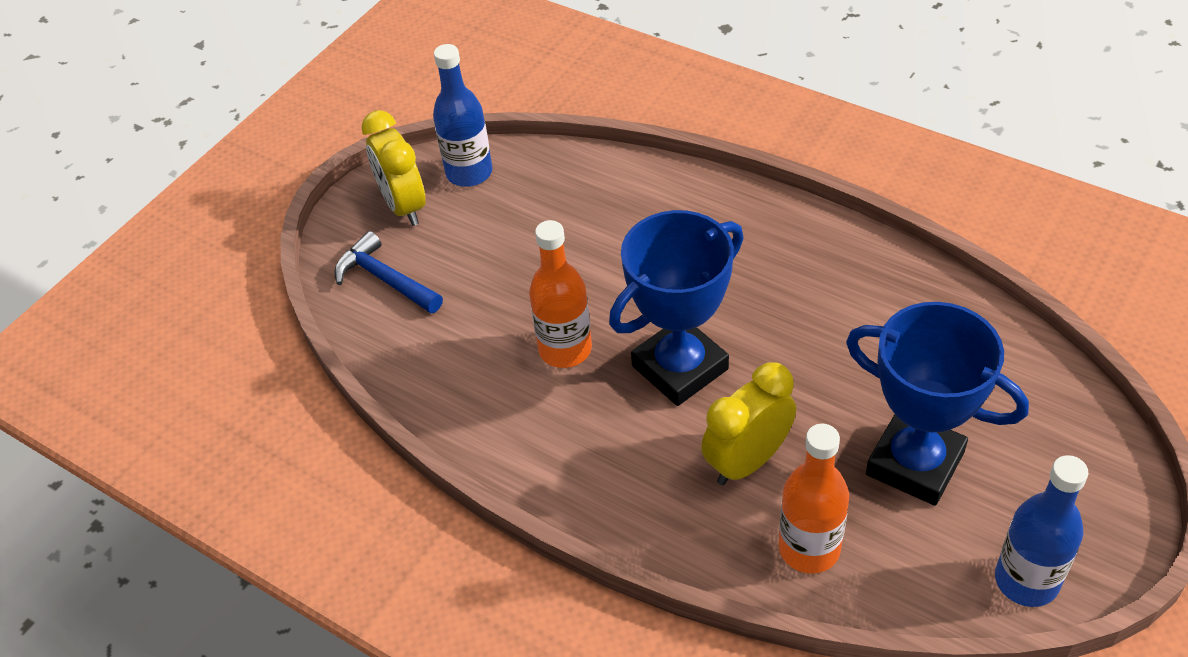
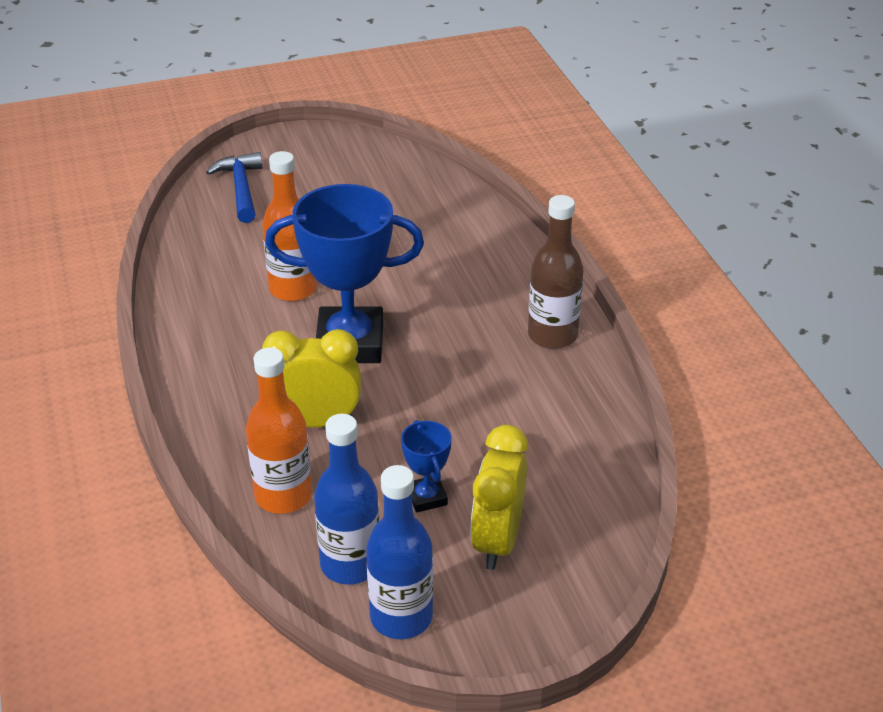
camera: 35 degrees right, 10 degrees down
(404, 206) = (308, 155): yellow clock -> yellow clock (497, 541)
(469, 173) = (374, 158): blue bottle -> blue bottle (350, 564)
(826, 250) = (552, 335): none -> brown bottle
(915, 463) = (426, 497): blue trophy -> blue trophy, size x0.46

